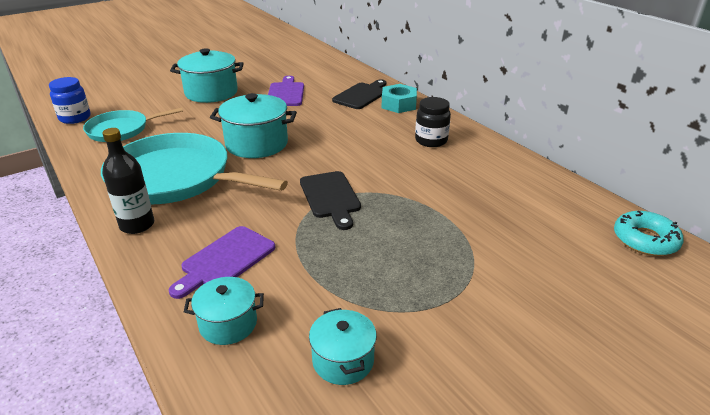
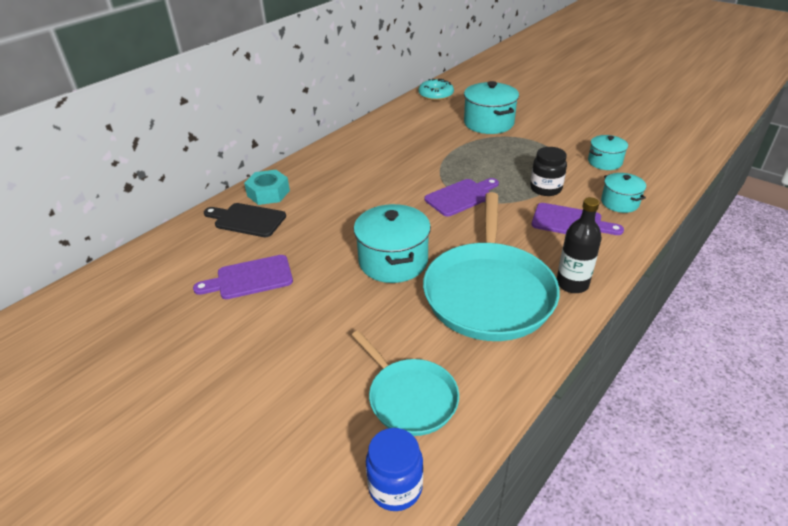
camera: 105 degrees left, 5 degrees up
(211, 92) = (258, 353): turquoise pot -> turquoise pot (488, 123)
(330, 197) = (461, 196): black cutting board -> purple cutting board
(431, 140) = (343, 167): black jar -> black jar (545, 188)

